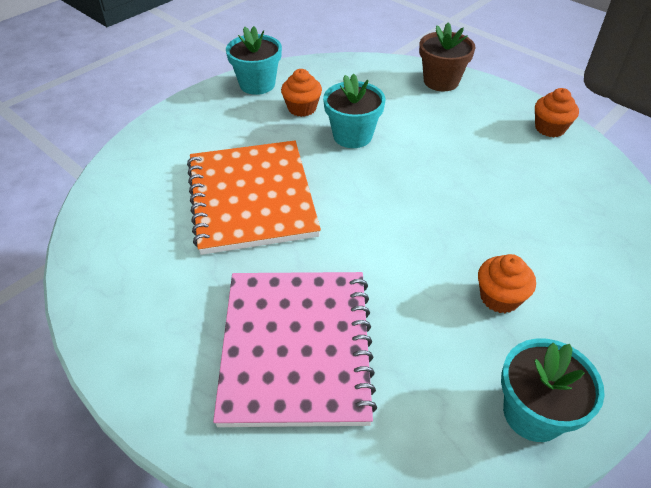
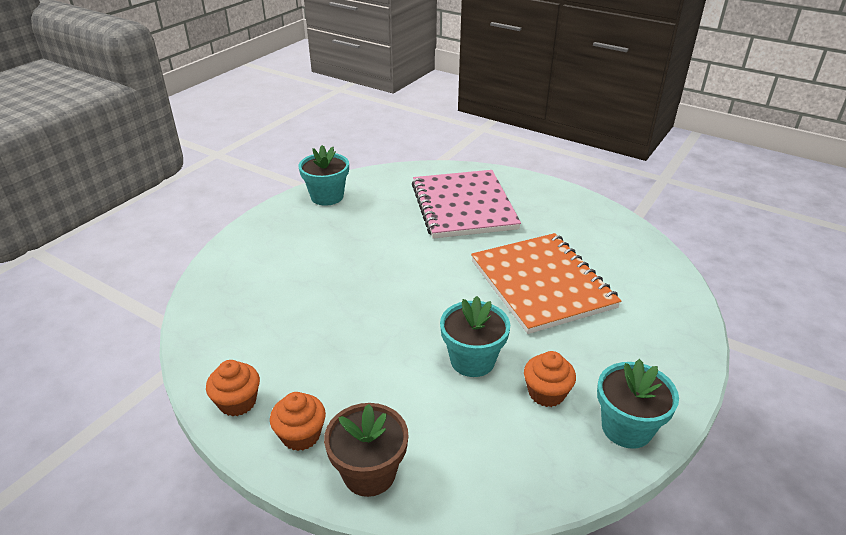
camera: 170 degrees right, 10 degrees down
(499, 297) = (335, 241): orange cupcake -> orange cupcake (301, 435)

